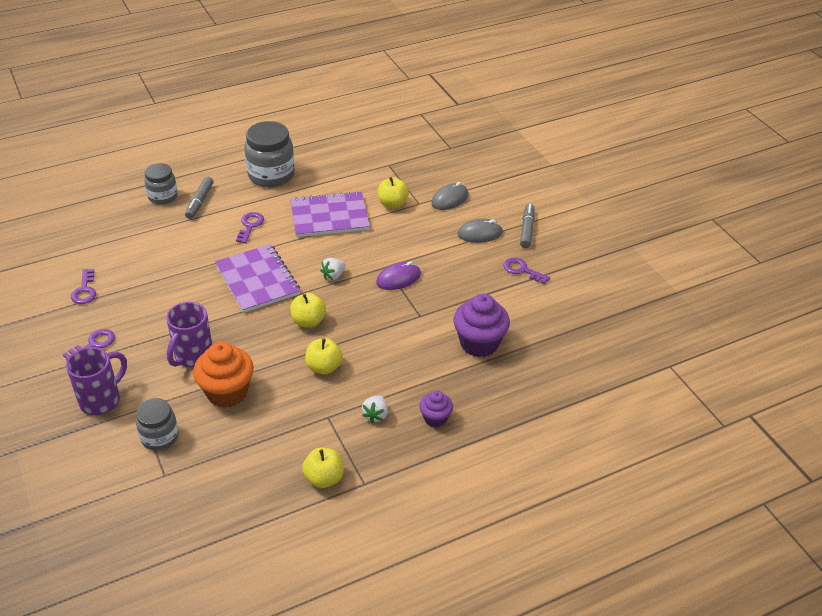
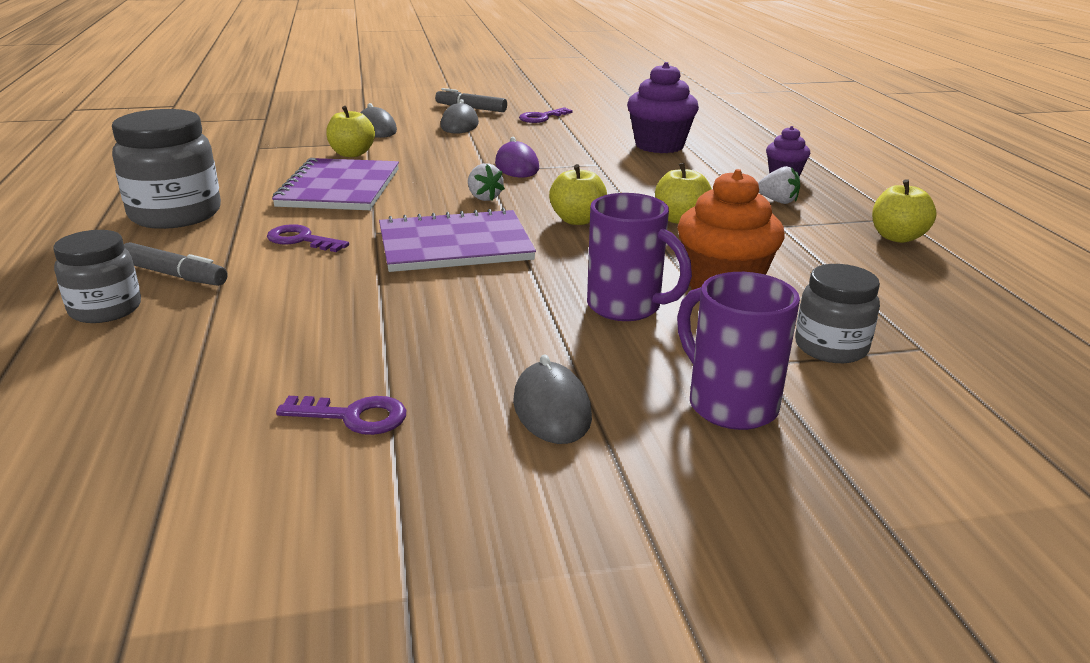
camera: 75 degrees left, 15 degrees down
(94, 344) = (552, 409): purple key -> grey mouse

